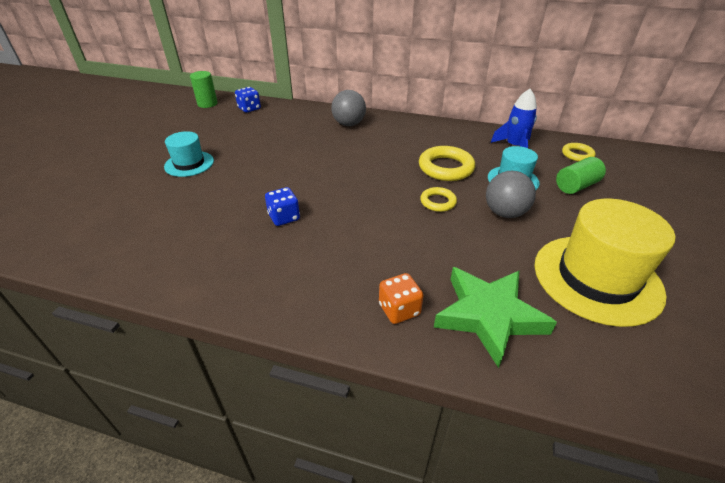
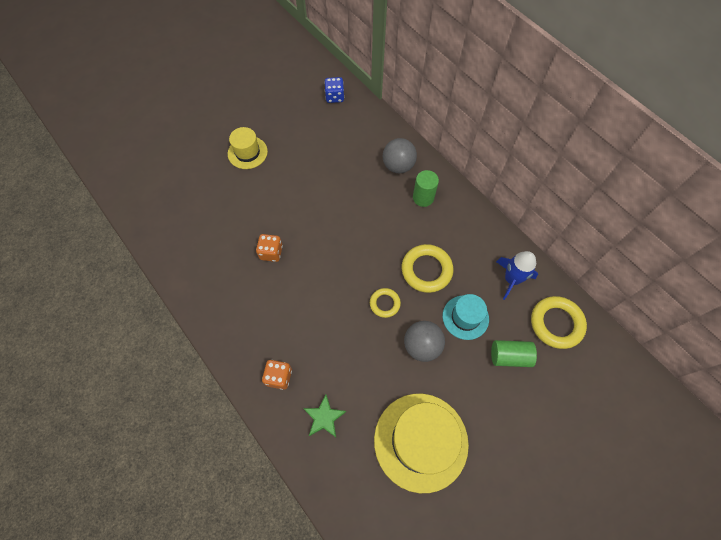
camera: 35 degrees right, 25 degrees up
(189, 164) = (247, 152): turquoise hat -> yellow hat
(207, 104) = (306, 71): green cylinder -> green cylinder (423, 197)
(284, 217) = (271, 252): blue dice -> orange dice
(488, 316) = (324, 417): green star -> green star, size x0.54
(577, 155) = (556, 323): yellow ring -> yellow ring, size x1.71

